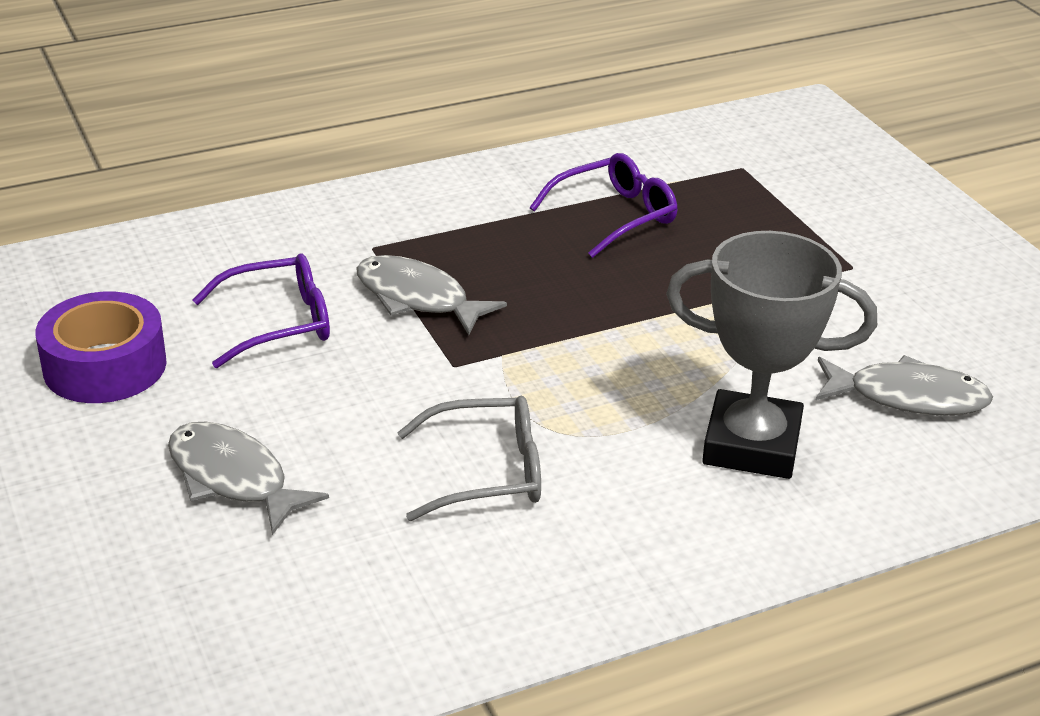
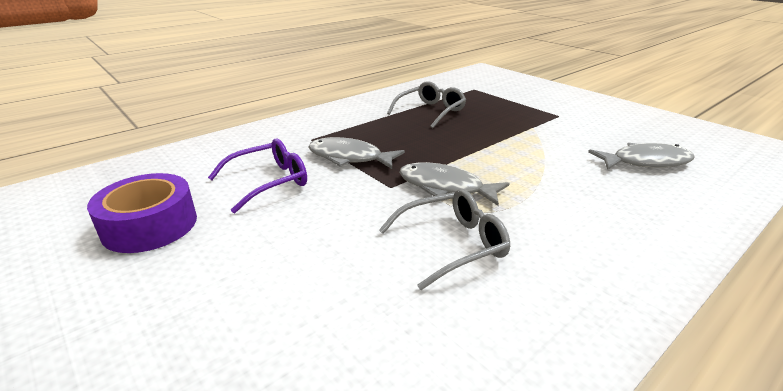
camera: 15 degrees left, 5 degrees down
(233, 478) = (269, 286): grey fish -> grey fish (445, 187)
(614, 216) = (430, 112): purple glasses -> grey glasses
(751, 445) = (594, 198): grey trophy -> none

